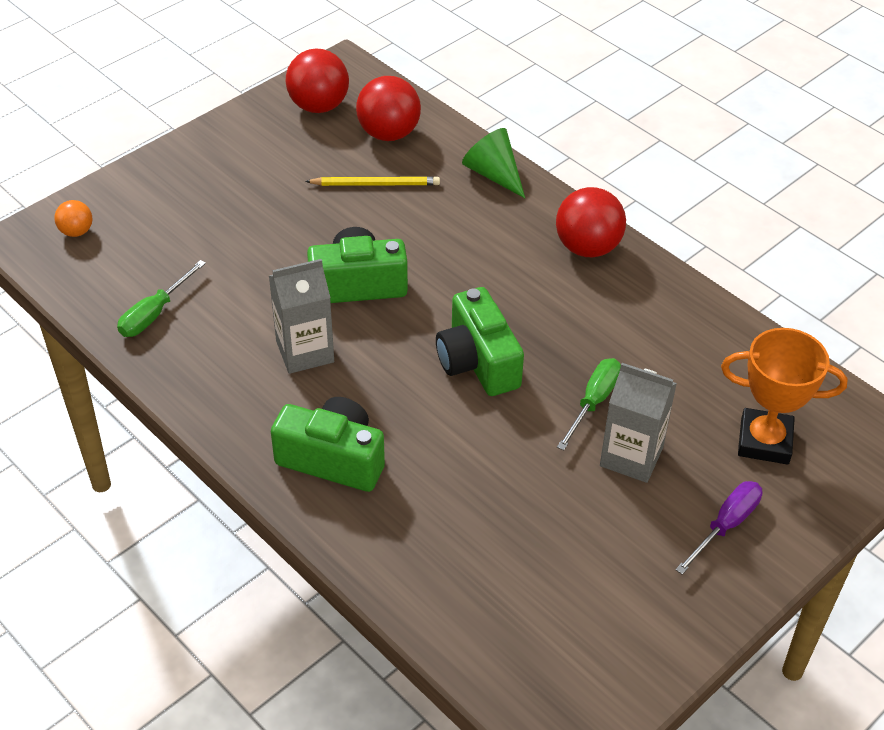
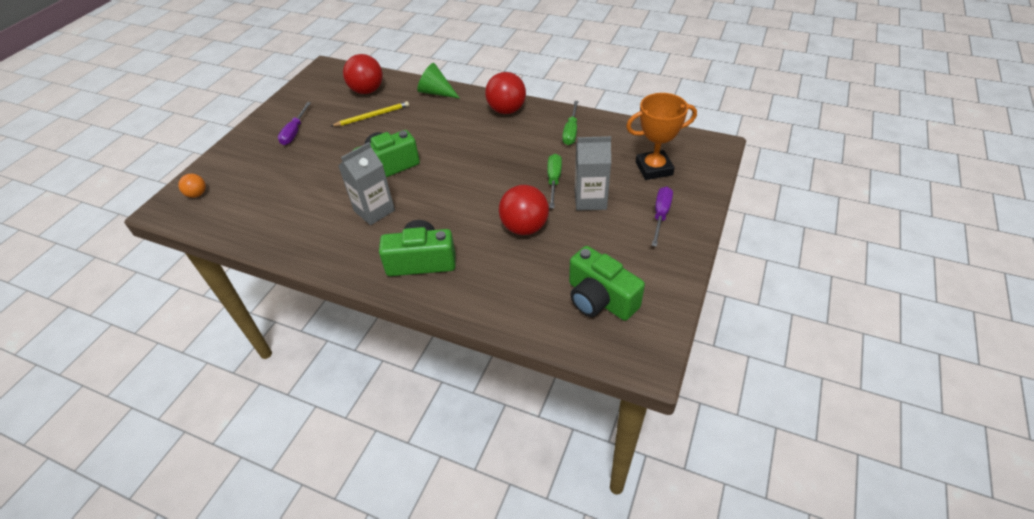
camera: 20 degrees left, 0 degrees up
(154, 313) = (269, 221): green screwdriver -> green screwdriver (571, 132)
(250, 173) = (295, 132): none -> purple screwdriver
(319, 106) = (320, 89): red ball -> red ball (524, 227)
(477, 362) = (478, 182): green camera -> green camera (600, 299)

